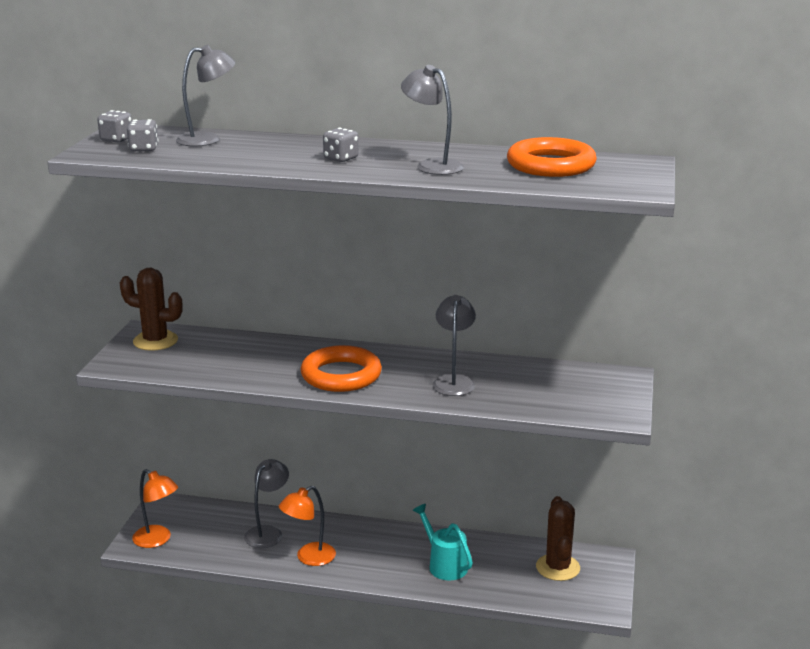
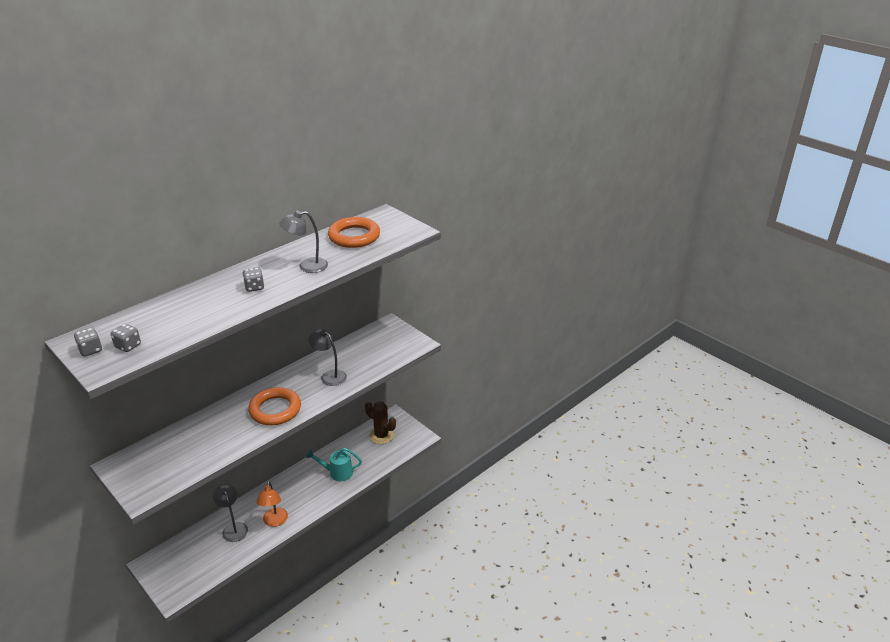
camera: 55 degrees left, 10 degrees up
(155, 341) = (136, 465): brown cactus -> none
(157, 540) = (182, 582): orange lamp -> none
(207, 139) = (148, 317): grey lamp -> none

